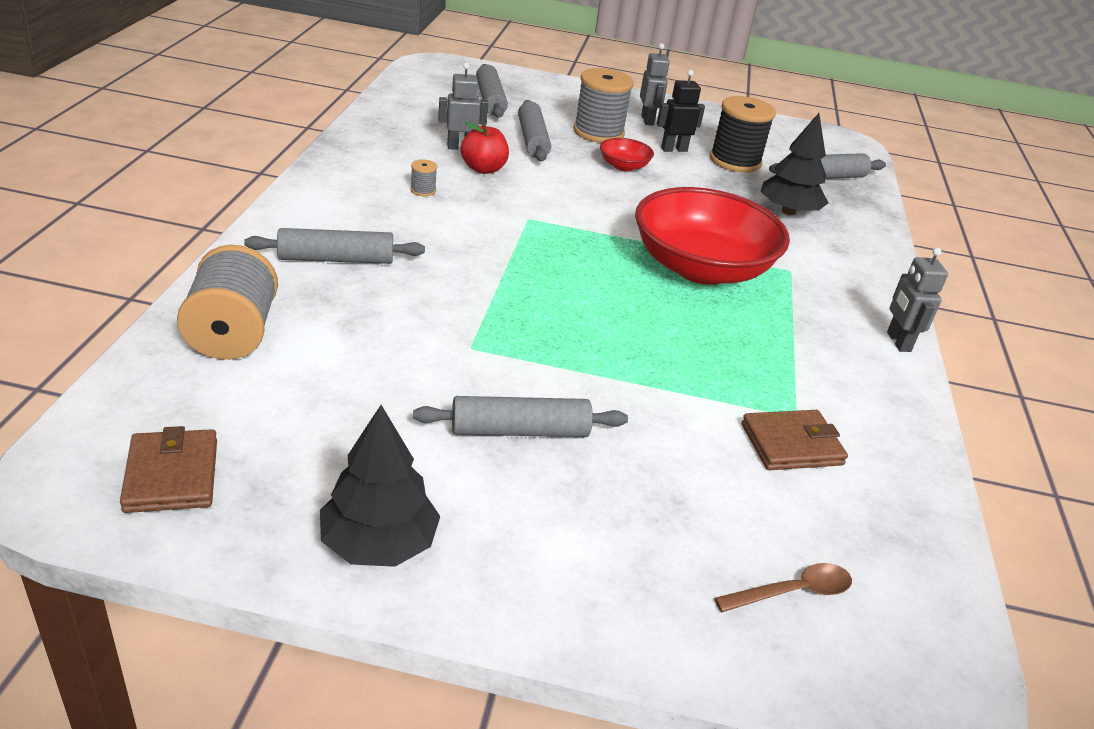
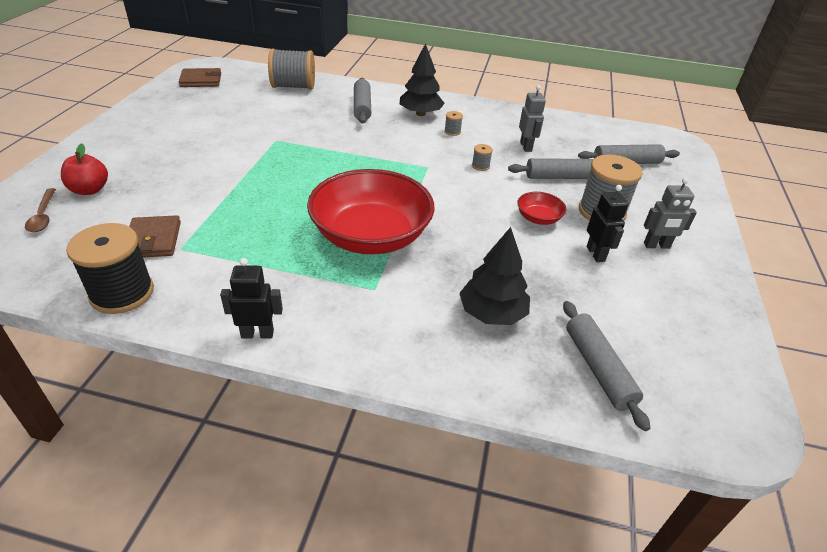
camera: 95 degrees right, 5 degrees up
(379, 543) = (142, 116): black tree -> black tree (420, 114)
(483, 169) = (495, 153): red apple -> red apple (90, 190)
(518, 183) = (480, 166): none -> grey spool
(520, 431) = (201, 149): grey rolling pin -> none
(735, 161) = (595, 294): black spool -> black spool (122, 293)
(898, 342) = (257, 333): grey robot -> black robot

